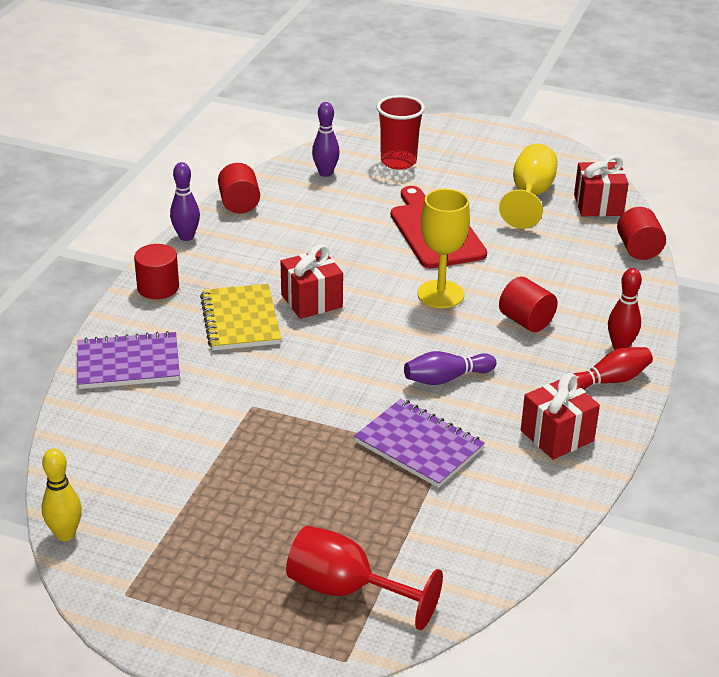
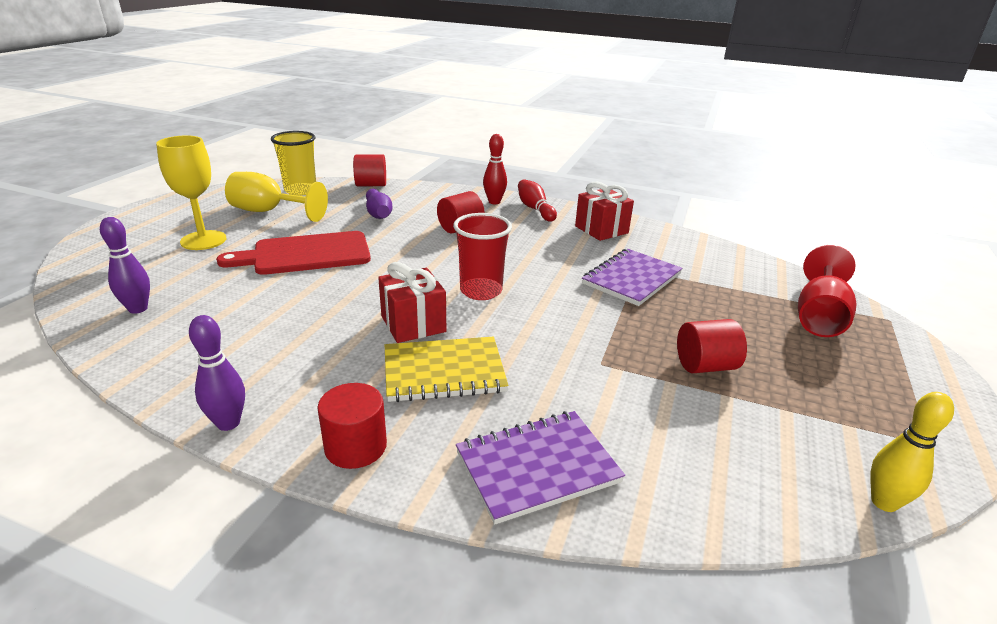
camera: 90 degrees left, 5 degrees down
(128, 363) = (537, 467): purple notebook -> purple notebook turned 75 degrees clockwise
(239, 204) = (167, 375): red cylinder -> red cylinder (705, 366)
(398, 162) = (151, 265): red cup -> red cup (481, 291)
(440, 294) = (415, 258): yellow goblet -> yellow goblet (203, 240)
(446, 378) = (540, 263): purple bowling pin -> purple bowling pin (378, 213)
(598, 205) = (300, 190): red gift -> yellow cup

